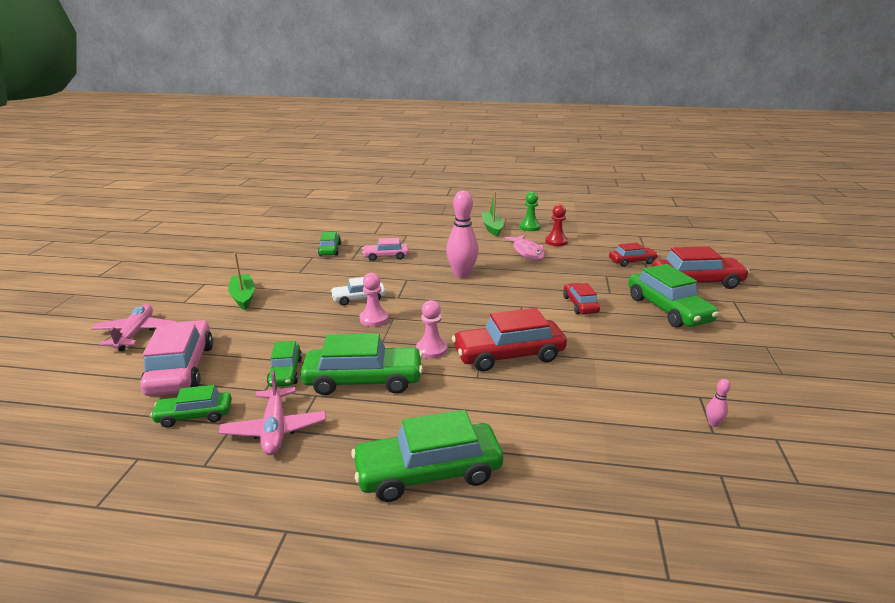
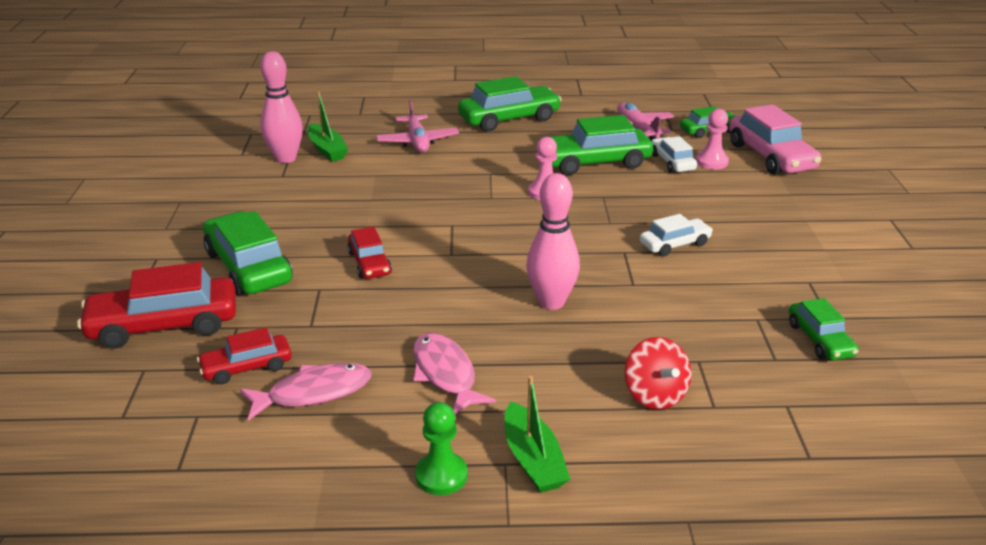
camera: 170 degrees right, 5 degrees up
(136, 333) = (873, 180): pink plane -> pink plane (417, 142)
(243, 297) = (828, 233): green boat -> green boat (327, 150)
(285, 372) = (672, 162): green car -> white car
(374, 319) = (632, 219): pink pawn -> pink pawn (711, 162)
(386, 256) = (703, 332): pink car -> none
(429, 239) = (655, 395): none -> red spinning top
(508, 355) = (462, 194): red car -> none
(556, 242) = (383, 418): red pawn -> none
(592, 251) = (313, 393): none -> pink fish
(713, 423) = (285, 158): pink bowling pin -> pink bowling pin, size x2.44

